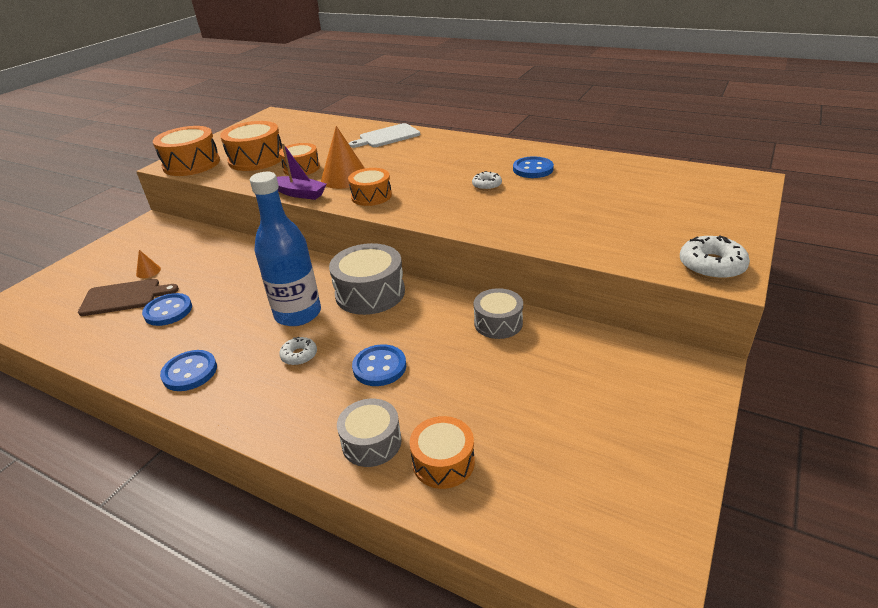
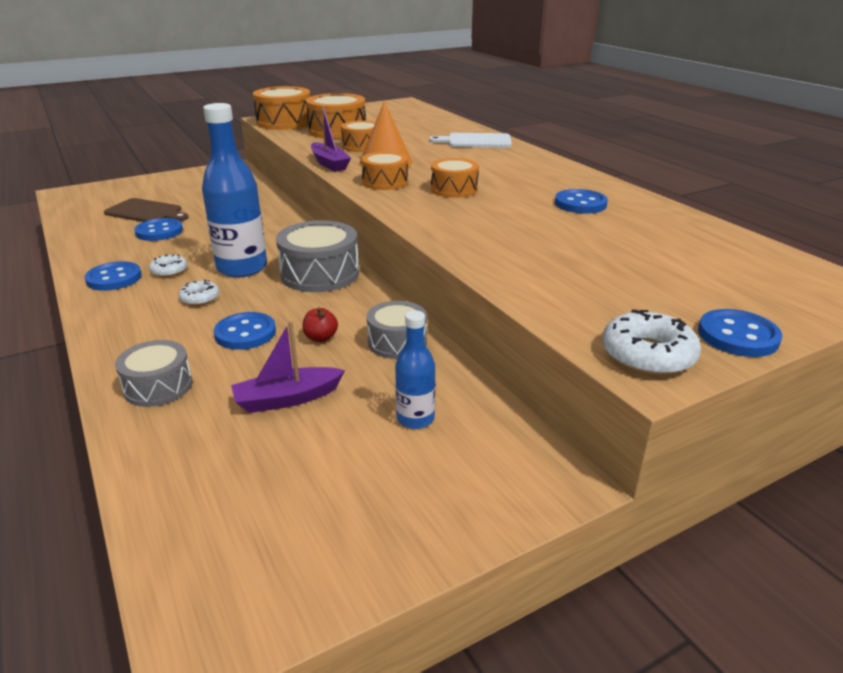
camera: 30 degrees right, 5 degrees down
(148, 271) = (184, 200): orange cone -> none
(441, 344) = (321, 338): none -> red apple
(443, 462) = (187, 430): orange drum -> orange drum (454, 189)
(481, 401) = (287, 399): none -> purple boat
(487, 185) = (507, 204): white donut -> white donut (169, 271)
(579, 372) = (415, 419): none -> blue bottle
(735, 233) = (738, 336): none -> blue button

